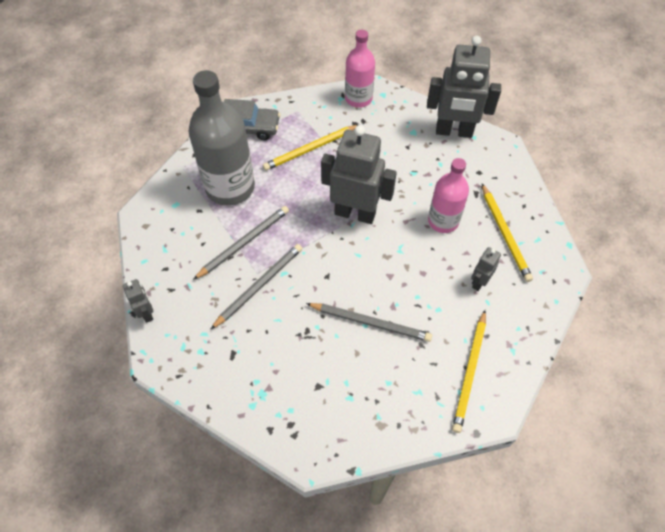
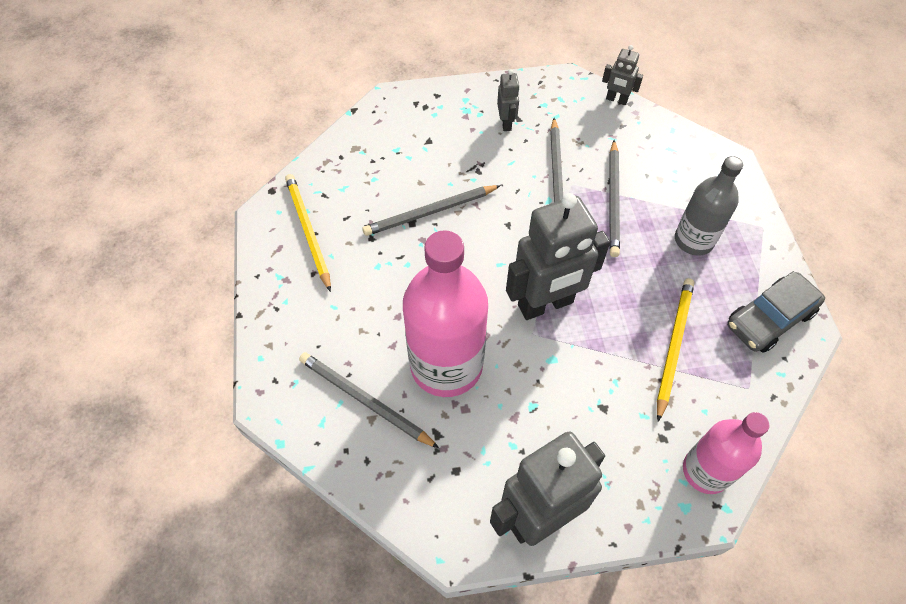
camera: 140 degrees right, 0 degrees up
(230, 187) = (693, 240): grey bottle -> grey bottle, size x0.61
(443, 221) = (446, 365): pink bottle -> pink bottle, size x1.64
(479, 282) = (356, 321): grey robot -> grey robot (506, 123)
(505, 234) = (365, 400): yellow pencil -> grey pencil

